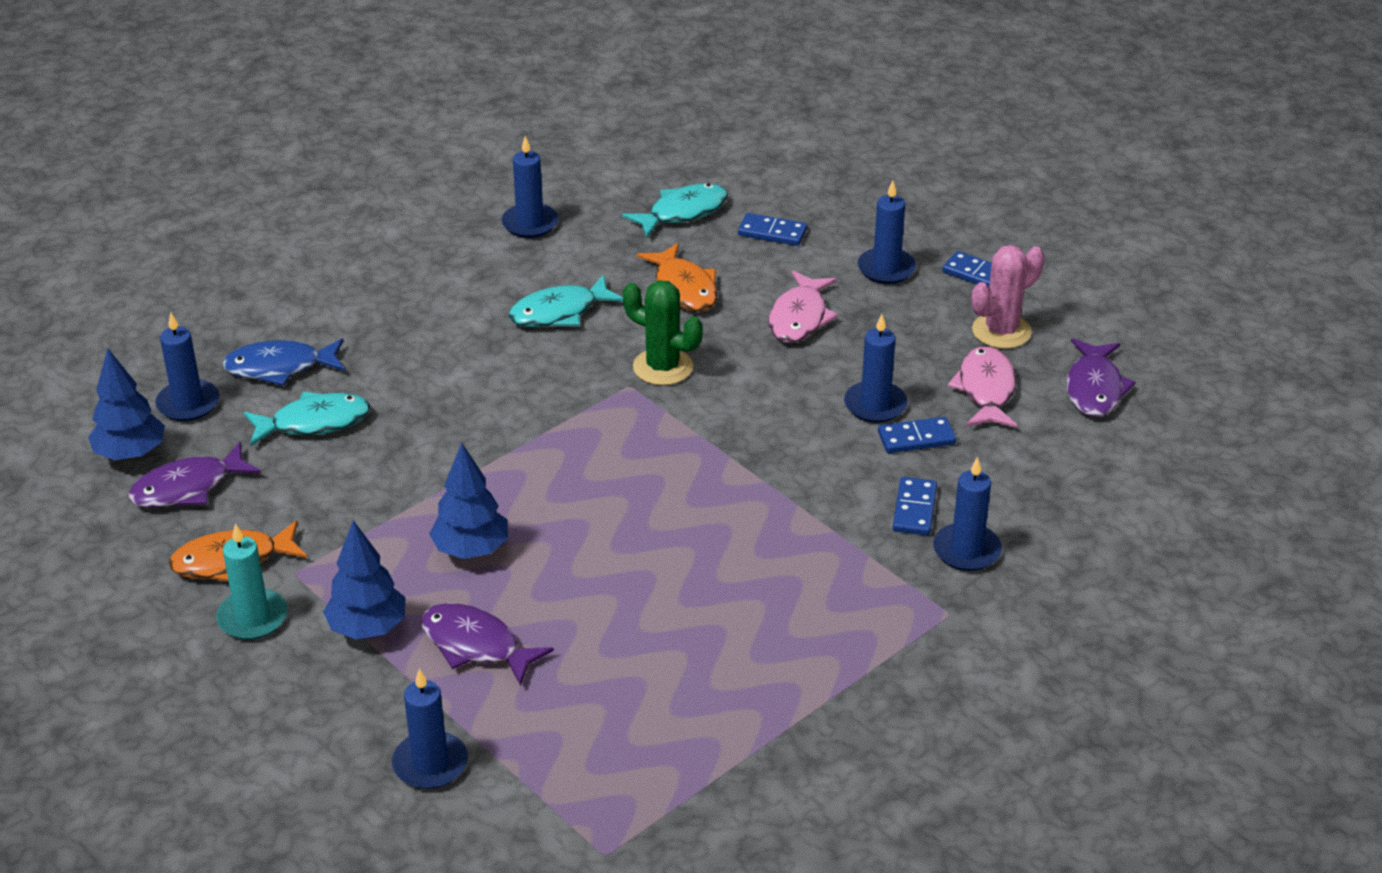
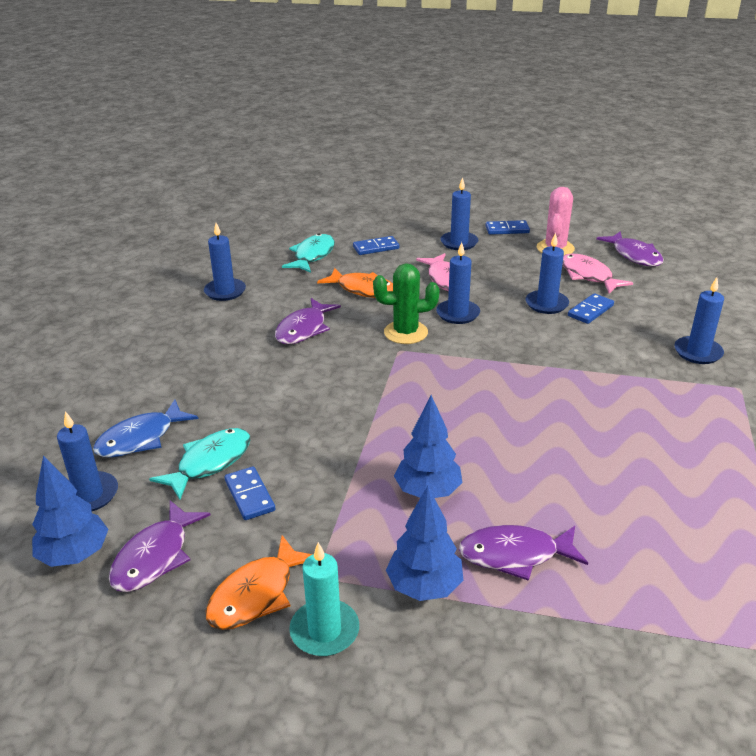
camera: 35 degrees left, 5 degrees down
(430, 764) = (601, 665): blue candle -> blue candle (458, 314)
(559, 312) = (304, 329): turquoise fish -> purple fish
(914, 509) = (642, 344): blue domino -> blue domino (249, 495)

